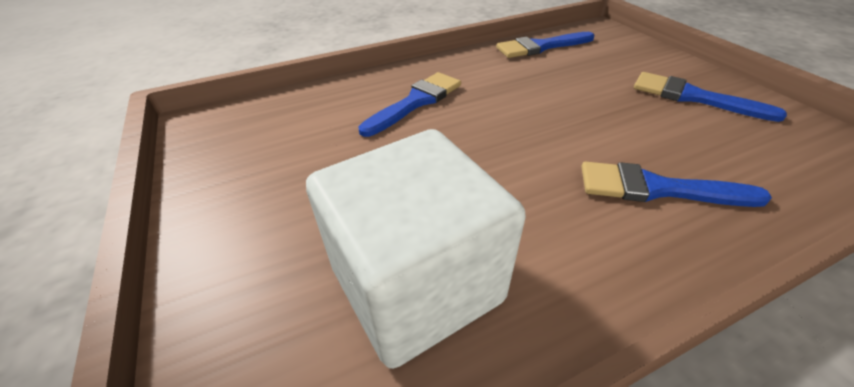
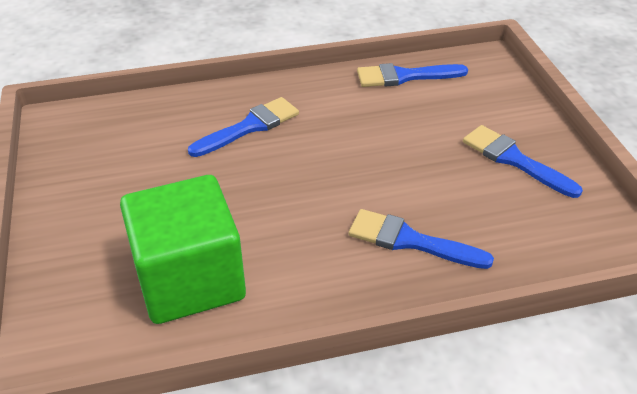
camera: 10 degrees right, 0 degrees up
(416, 284) = (190, 279): white cube -> green cube

